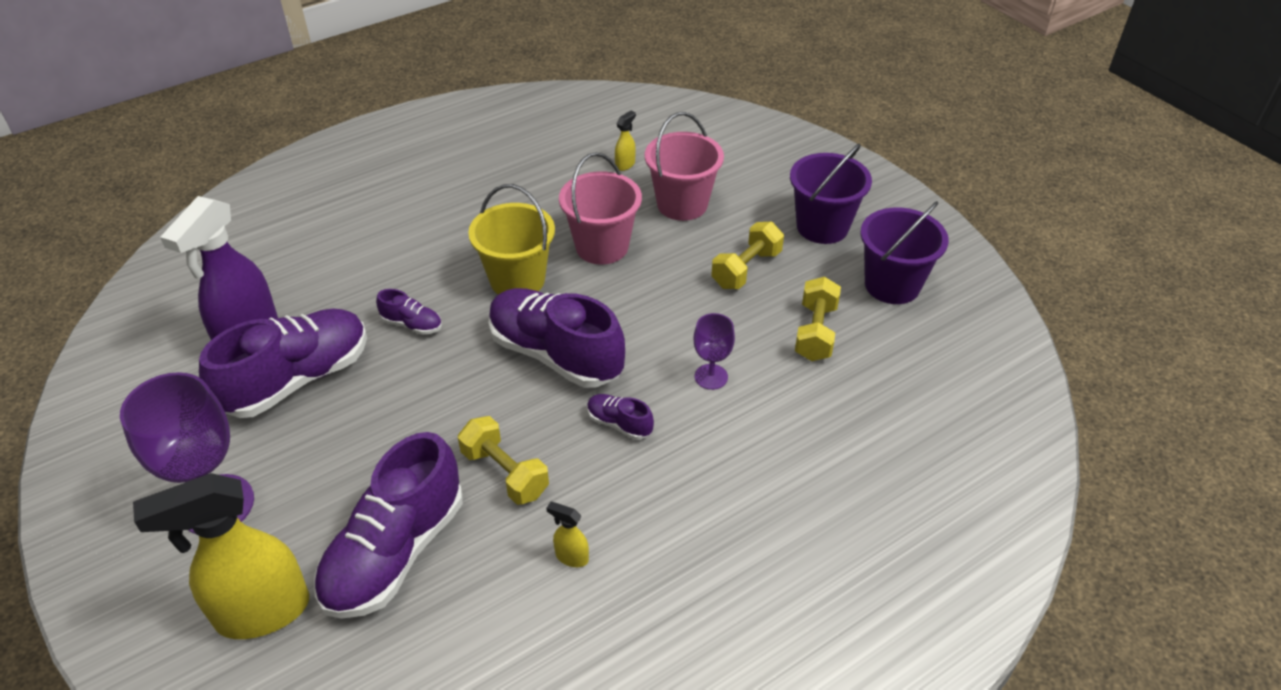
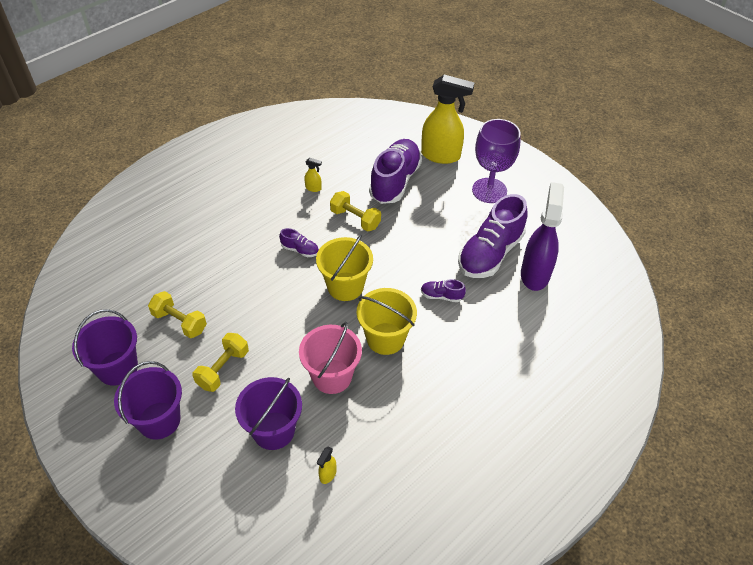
camera: 170 degrees right, 5 degrees up
(261, 612) = (441, 155): yellow spray bottle -> yellow spray bottle turned 45 degrees clockwise
(555, 355) = (345, 286): purple shoe -> yellow bucket
(682, 204) = (273, 430): pink bucket -> purple bucket
(711, 377) = (248, 283): purple goblet -> none
(815, 332) = (180, 322): yellow dumbbell -> yellow dumbbell turned 60 degrees counterclockwise

